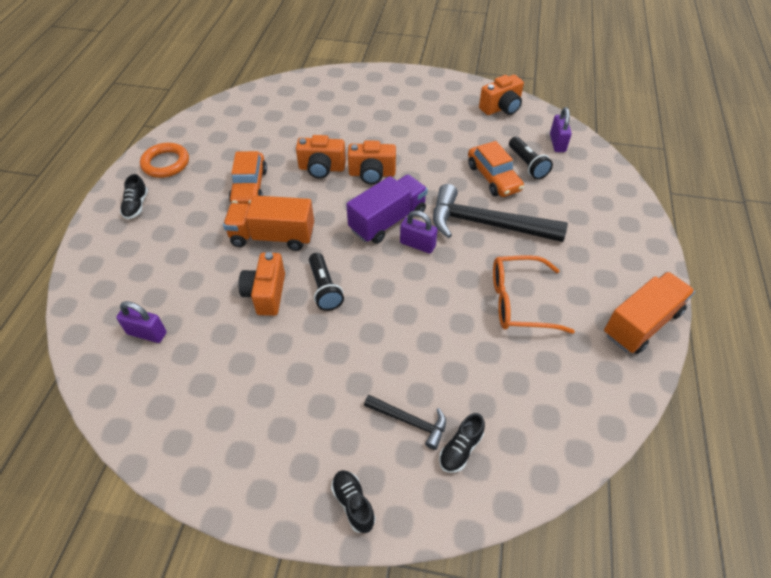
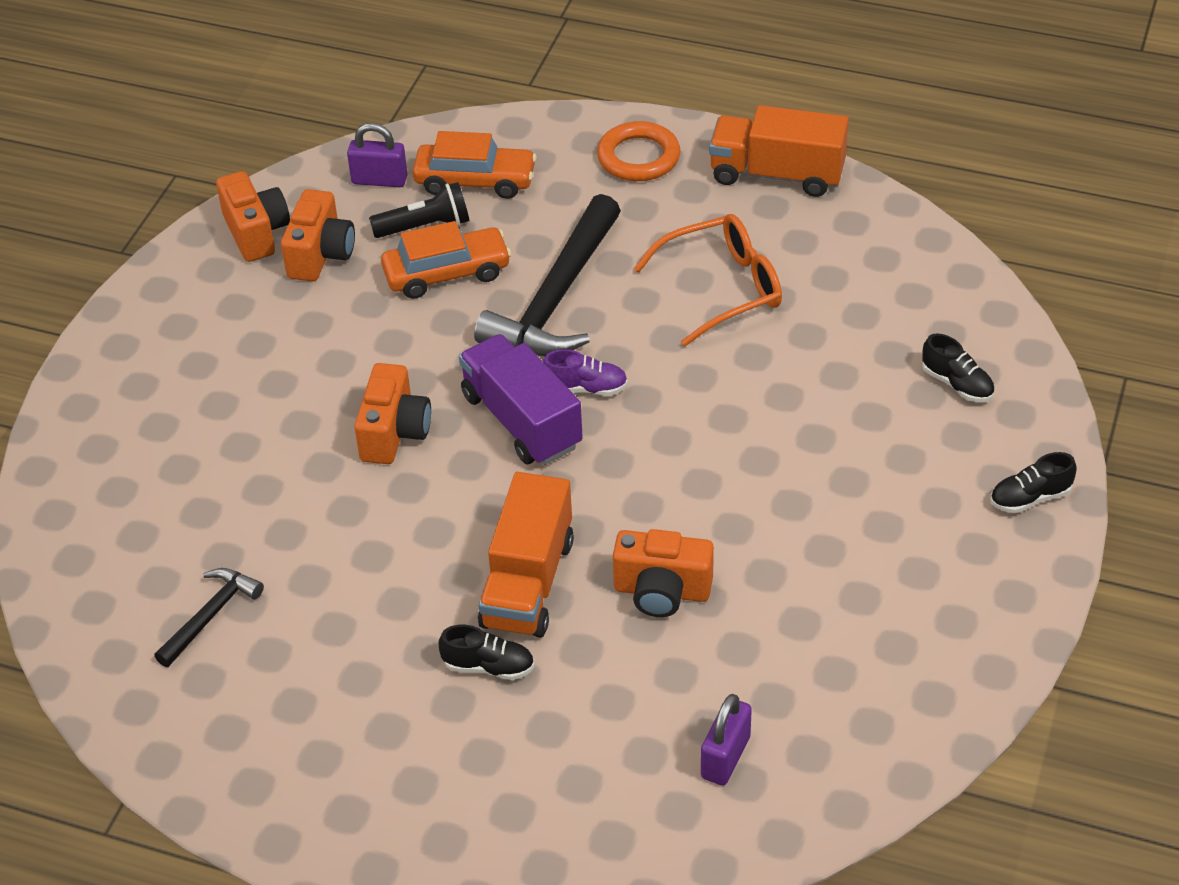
camera: 80 degrees left, 5 degrees down
(136, 206) = (393, 810): black shoe -> black shoe (488, 666)
(166, 163) = (268, 769): orange ring -> orange ring (638, 157)
(249, 187) = (383, 620): orange car -> orange car (475, 181)
(321, 168) = (358, 506): orange camera -> orange camera (320, 255)
(324, 288) = (662, 513): black flashlight -> none
(410, 421) = (914, 430): black hammer -> black hammer (211, 615)
(417, 244) = (585, 388): purple padlock -> purple shoe
(519, 302) = (722, 288): orange glasses -> orange glasses turned 120 degrees counterclockwise
(641, 323) = (777, 174): orange truck -> orange truck turned 45 degrees counterclockwise

